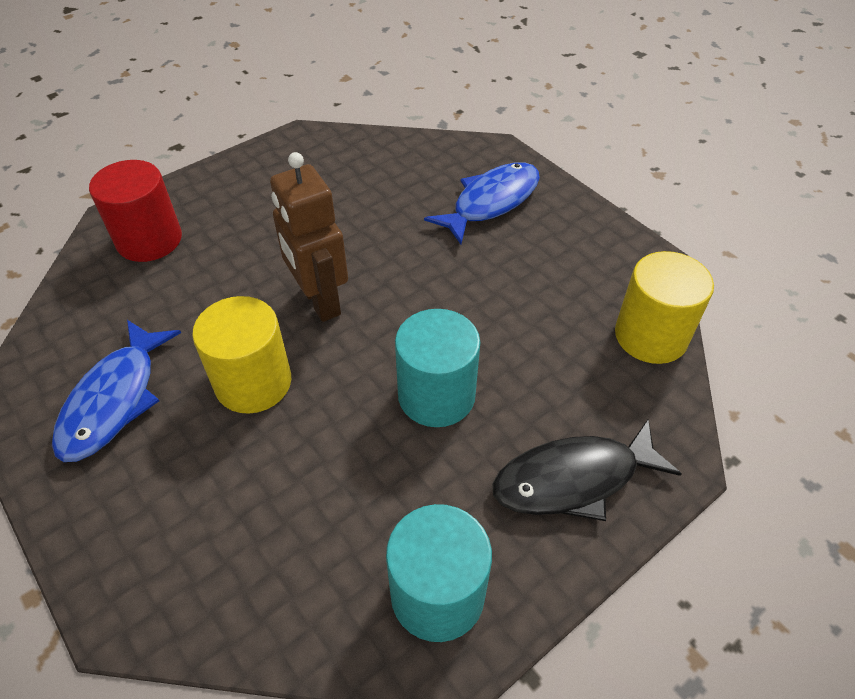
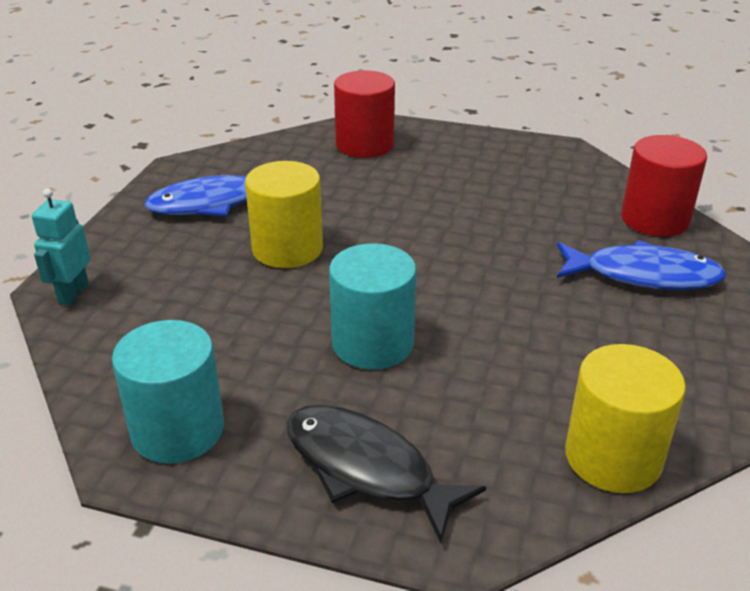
camera: 55 degrees right, 15 degrees down
(146, 601) = (73, 294): none -> turquoise robot
(319, 301) = (400, 240): brown robot -> none
(436, 155) = (655, 219): none -> red cylinder

